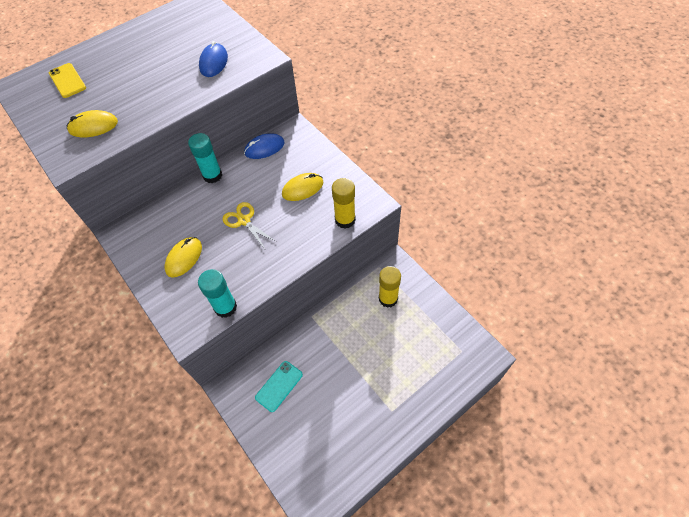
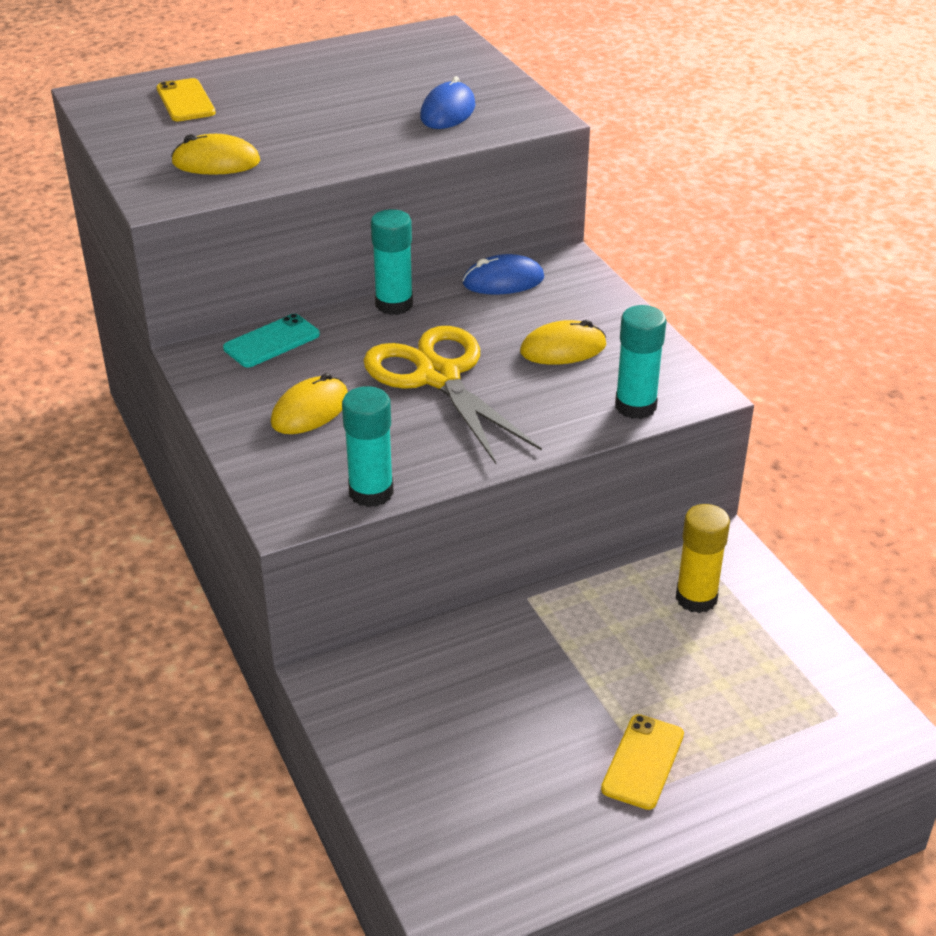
camera: 10 degrees right, 20 degrees down
(244, 221) = (437, 376): yellow scissors -> yellow scissors, size x1.84
(279, 386) = (432, 697): turquoise phone -> turquoise phone (272, 341)
(345, 220) = (635, 406): yellow glue stick -> turquoise glue stick
(381, 400) = (643, 762): none -> yellow phone

